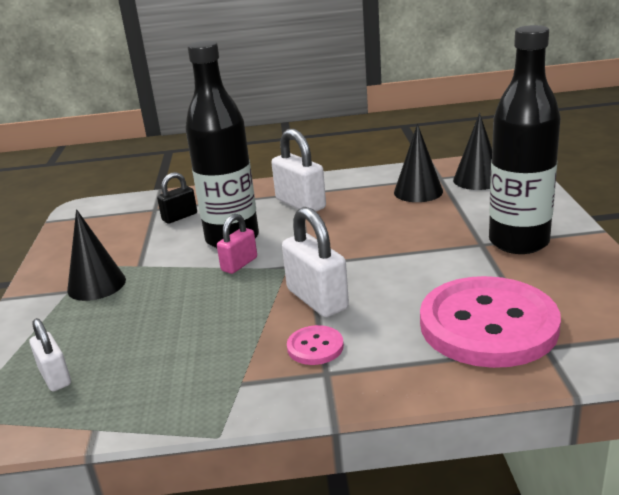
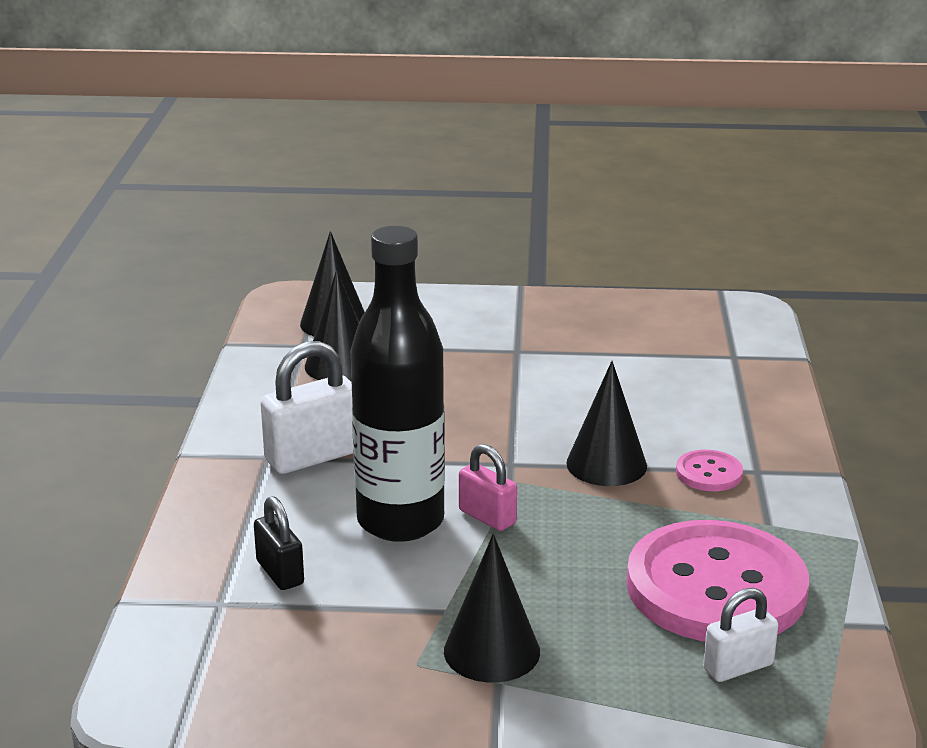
camera: 85 degrees left, 0 degrees up
(317, 299) = (606, 464): white padlock -> black cone
(488, 325) = (690, 375): pink button -> pink button (716, 587)
(518, 242) = (525, 330): black bottle -> none

